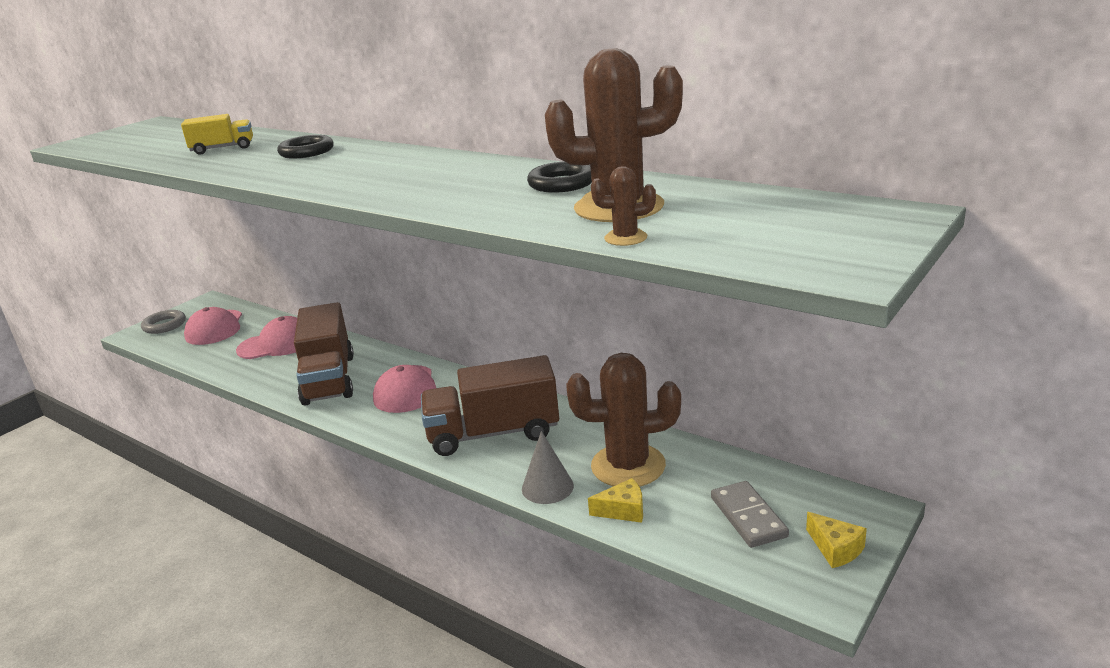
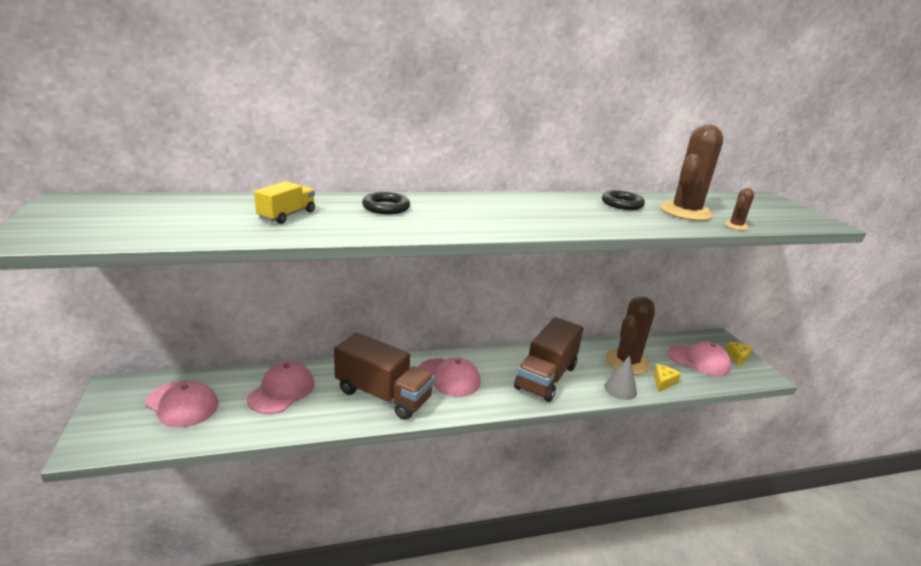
camera: 55 degrees left, 0 degrees up
(164, 325) = (109, 425): grey ring -> none
(748, 517) = (699, 360): grey domino -> pink cap
(835, 549) = (738, 357): yellow cheese -> yellow cheese turned 75 degrees counterclockwise

